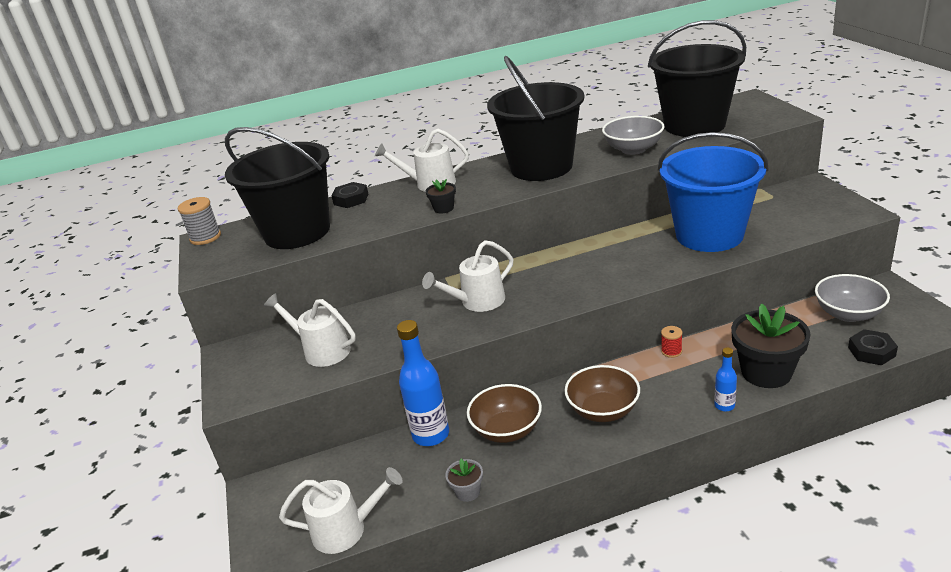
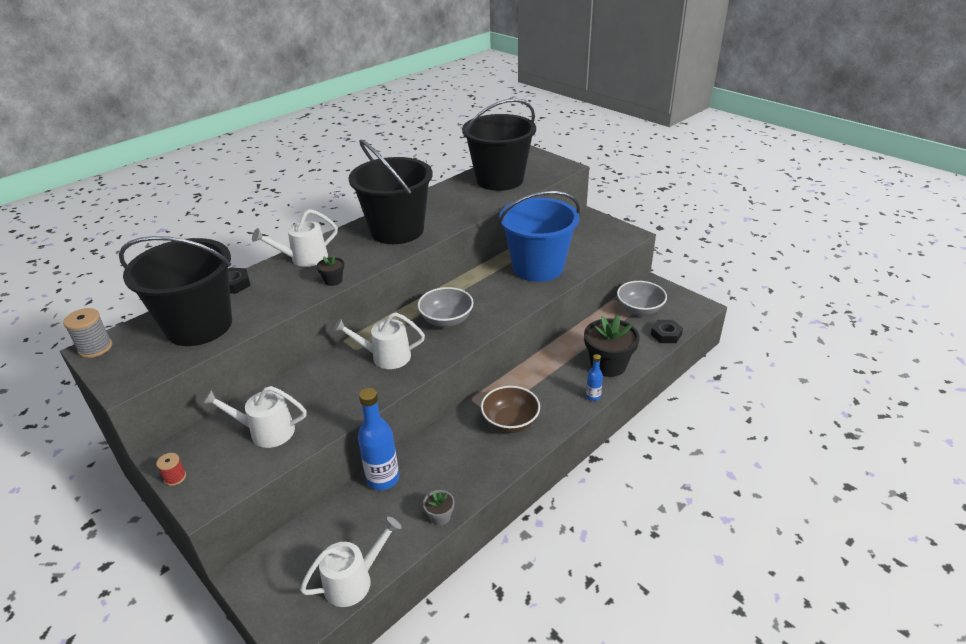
camera: 30 degrees left, 5 degrees up
(477, 302) = (385, 356): white watering can -> white watering can turned 60 degrees clockwise
(507, 430) = (444, 457): brown bowl -> none
(633, 149) = (464, 206): grey bowl -> grey bowl (446, 320)
(671, 351) = (536, 363): red spool -> red spool (175, 477)

